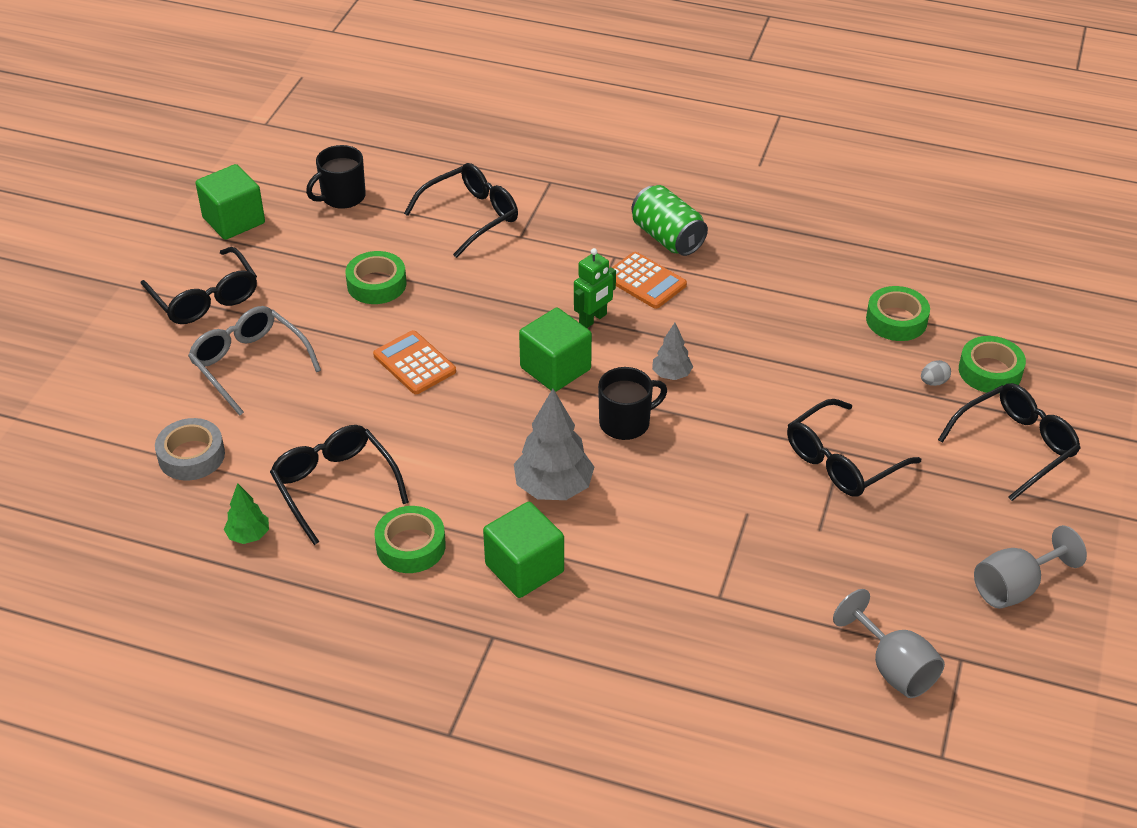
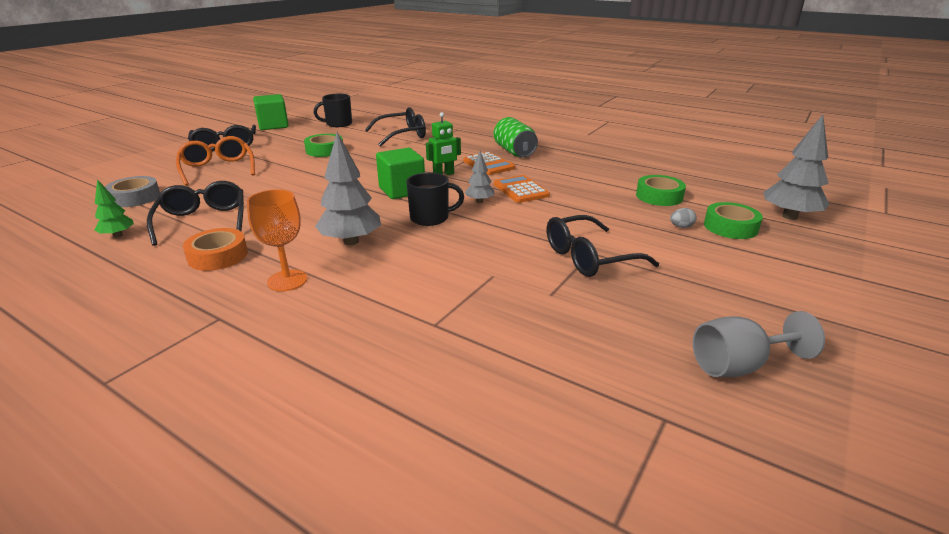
camera: 15 degrees right, 15 degrees down
(249, 364) = (218, 169): grey glasses -> orange glasses
(411, 546) = (218, 256): green tape -> orange tape
(414, 363) = (314, 179): orange calculator -> orange calculator (521, 190)
(524, 568) = (287, 280): green cube -> orange goblet
(893, 668) = (583, 412): grey goblet -> none
(1016, 446) = (749, 269): black glasses -> none
(1056, 336) = (789, 216): none -> grey tree

